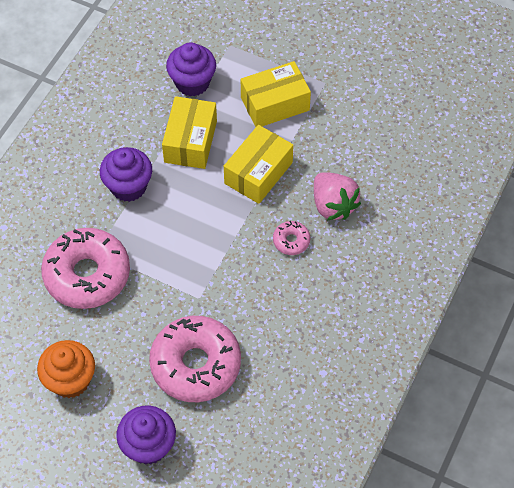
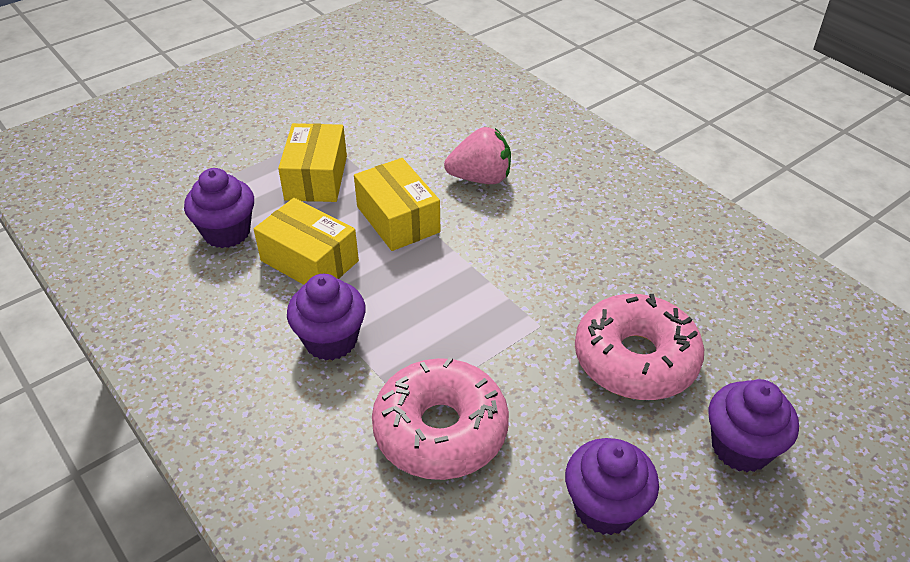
camera: 65 degrees left, 15 degrees down
(70, 380) = (605, 507): orange cupcake -> purple cupcake
(291, 241) = (506, 223): pink donut -> none

